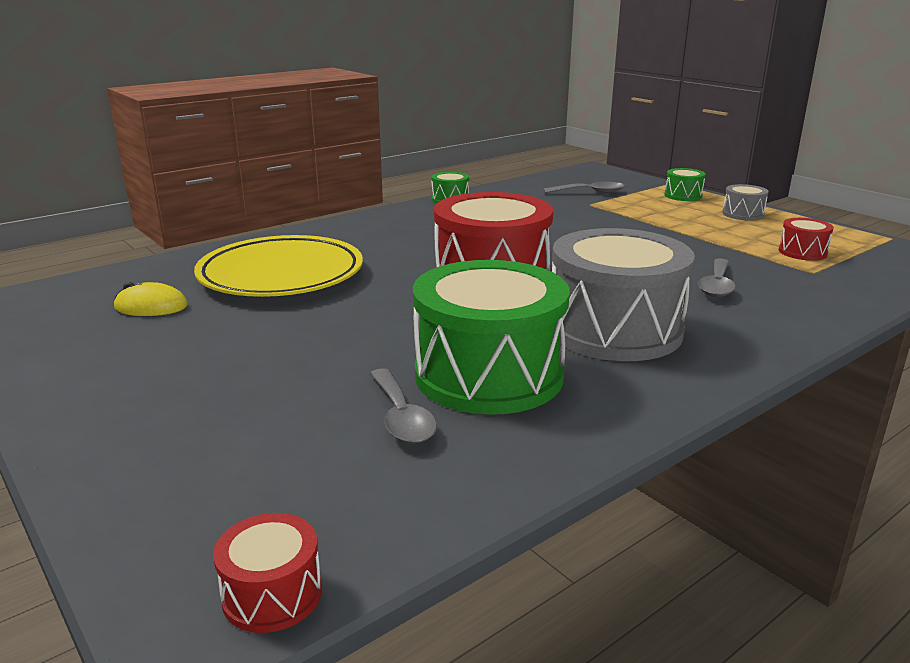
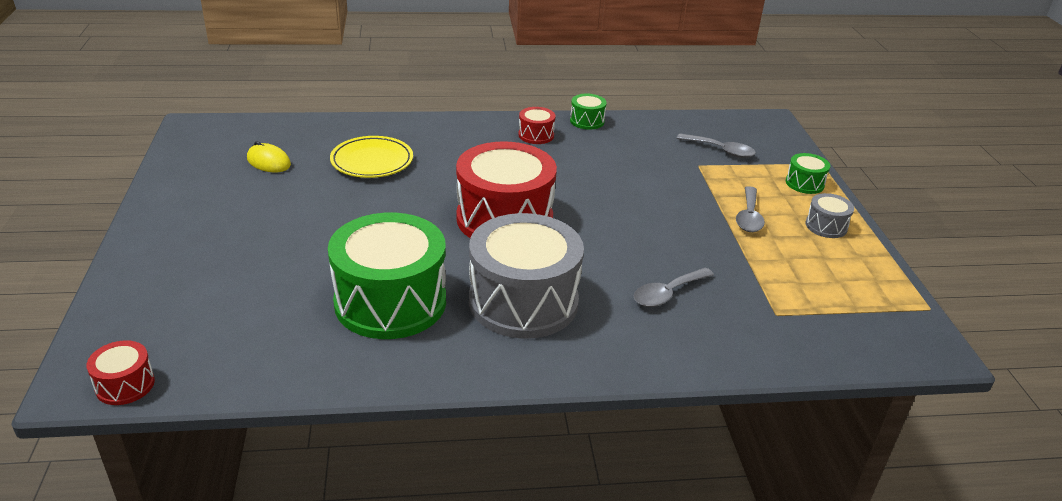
camera: 30 degrees right, 10 degrees up
(281, 275) = (372, 161): yellow plate -> yellow plate, size x0.64
(401, 417) = (302, 310): grey spoon -> grey spoon (749, 217)
(802, 252) = (806, 290): red drum -> red drum (536, 135)

